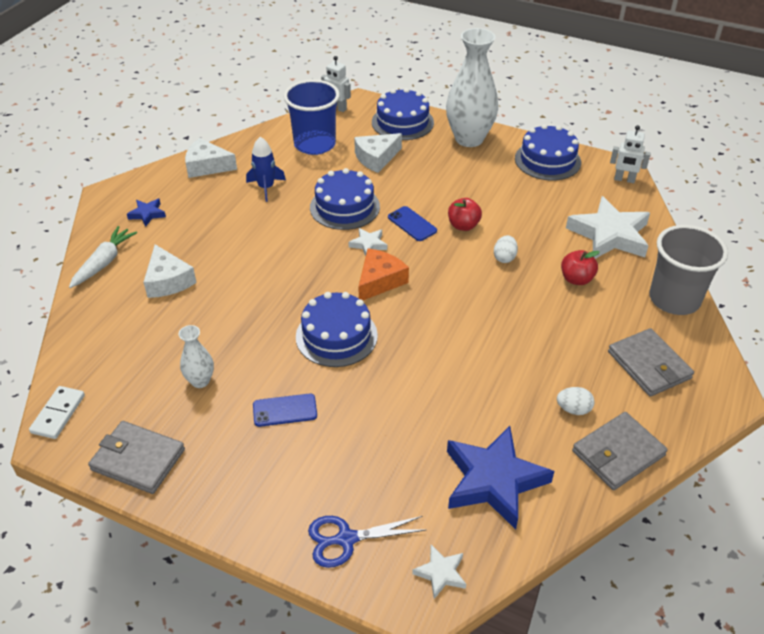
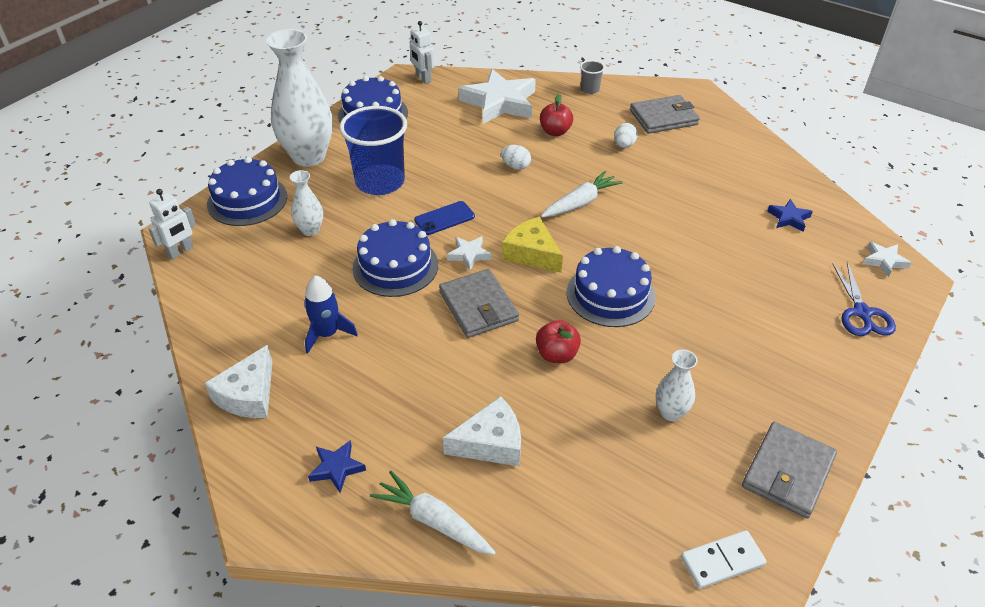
camera: 80 degrees left, 0 degrees up
(58, 414) = (722, 561): white domino -> white domino turned 45 degrees counterclockwise
(285, 410) = (714, 343): blue phone -> none
(314, 144) = (253, 280): blue cup -> blue cup (380, 182)
(376, 158) = (310, 230): white cheese -> white vase
(379, 281) = (531, 253): orange cheese -> yellow cheese
(463, 225) = (459, 184): red apple -> red apple (557, 355)
(463, 307) = (580, 203): none -> white carrot
(494, 481) = (789, 218): blue star -> blue star, size x0.46
(573, 409) = (711, 163): white egg -> white egg (624, 145)
(618, 453) = (755, 151): grey wallet -> grey wallet (478, 306)
(624, 180) = (423, 78): white robot -> white robot turned 120 degrees clockwise
(674, 299) = (590, 89): grey cup -> grey cup, size x0.43

